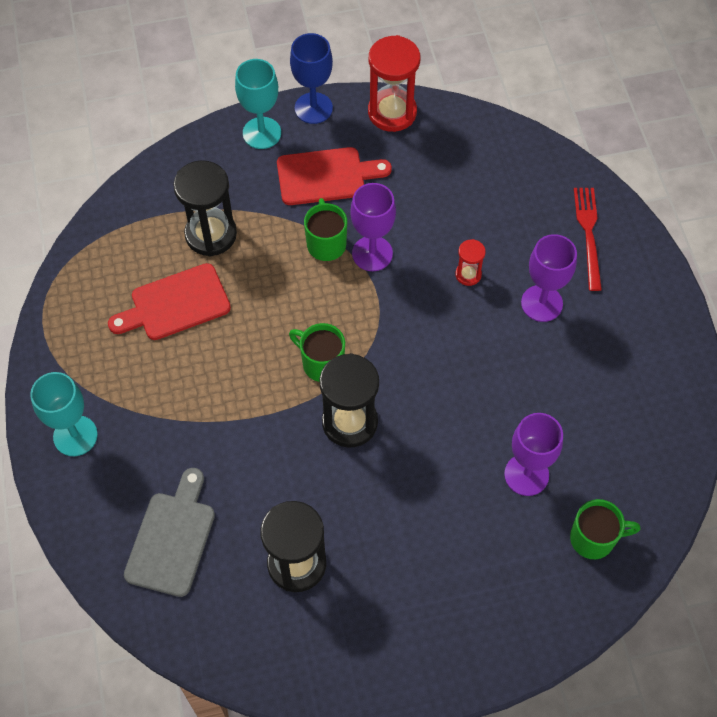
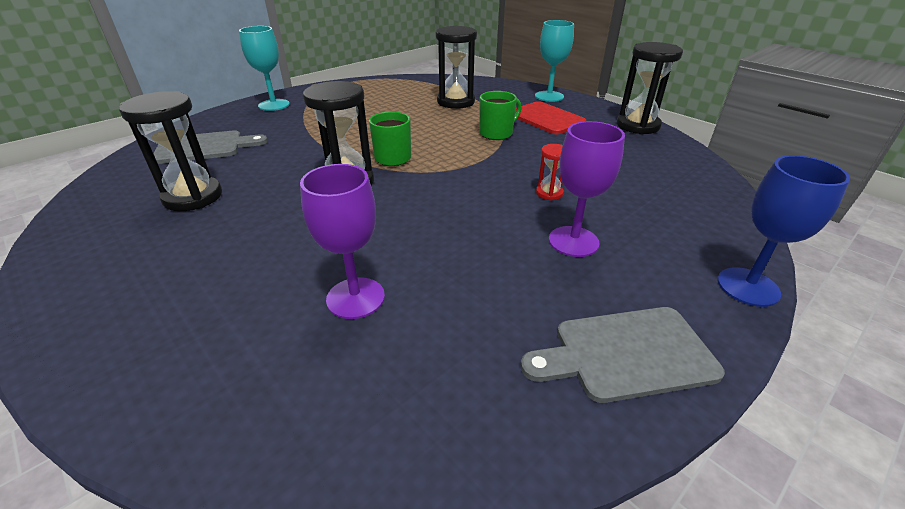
camera: 60 degrees right, 25 degrees down
(175, 304) = (393, 105): red cutting board -> none
(313, 108) = (593, 104): blue goblet -> blue goblet (748, 287)
(372, 253) = (511, 150): purple goblet -> none
(392, 112) = (637, 126): red hourglass -> black hourglass
(588, 234) = (692, 245): red fork -> none
(594, 538) = (290, 394): green mug -> none
(655, 350) = (626, 354): none -> grey cutting board

